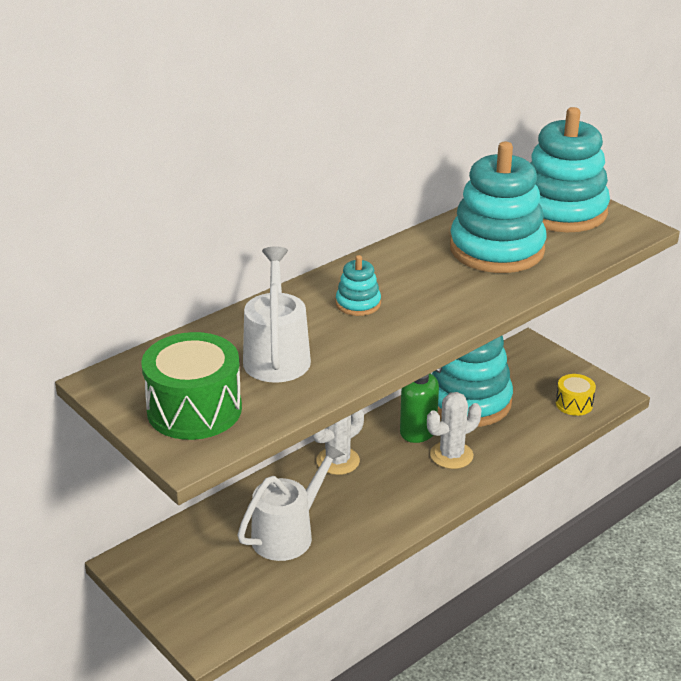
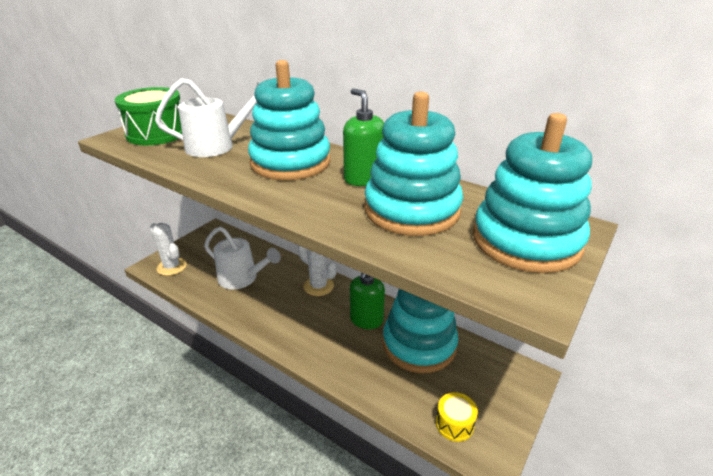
camera: 75 degrees right, 0 degrees up
(358, 304) = (290, 162): turquoise stacking toy -> turquoise stacking toy, size x2.25
(420, 264) = (363, 178): none -> green soap dispenser
(451, 455) = (343, 343): white cactus -> white cactus (172, 267)

